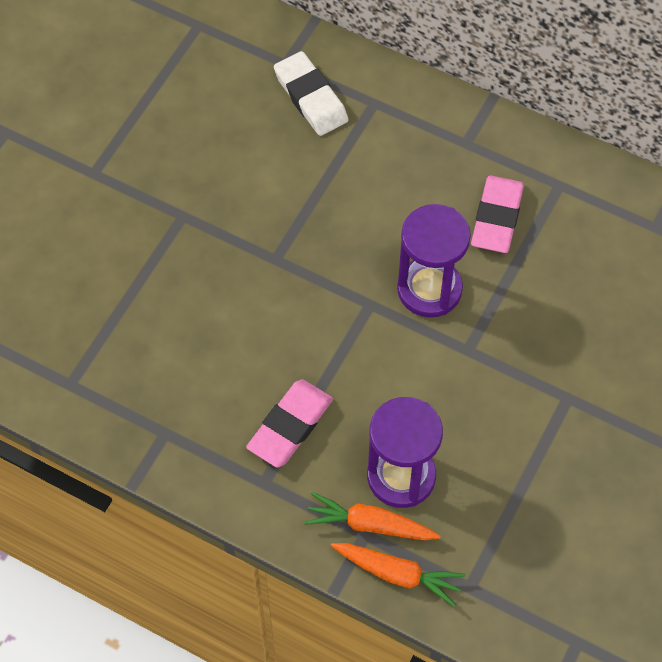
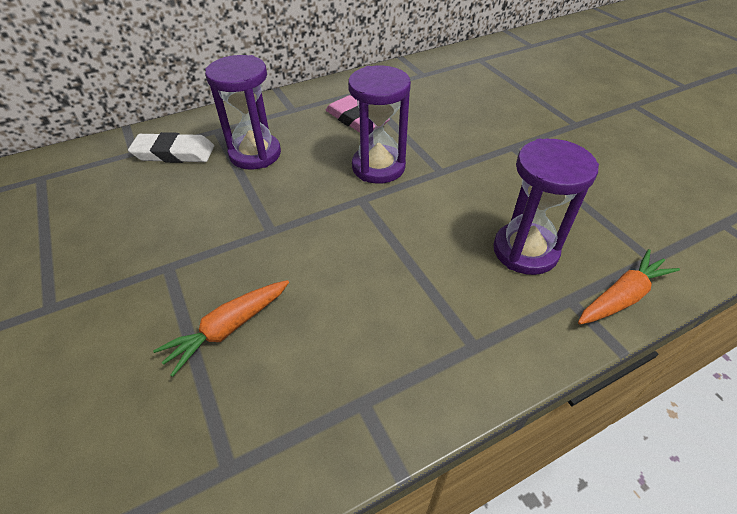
camera: 55 degrees left, 15 degrees down
(290, 426) = (429, 297): pink eraser -> none
(364, 167) = (255, 154): none -> purple hourglass
(369, 525) = (562, 292): orange carrot -> orange carrot (228, 329)

